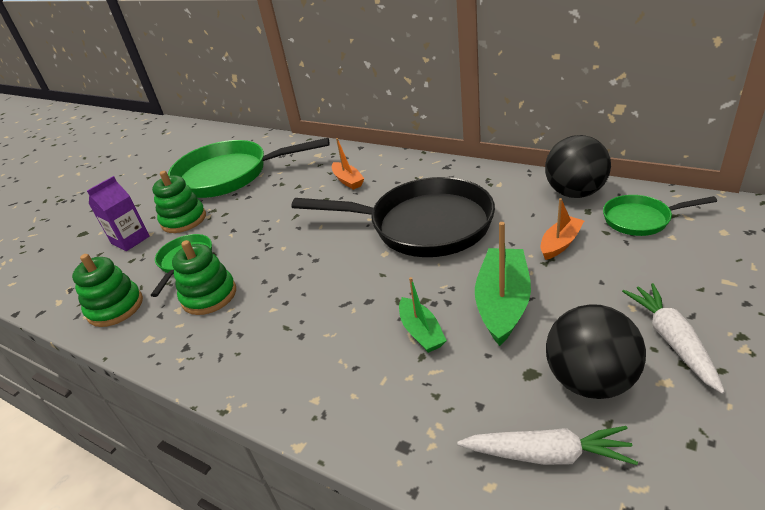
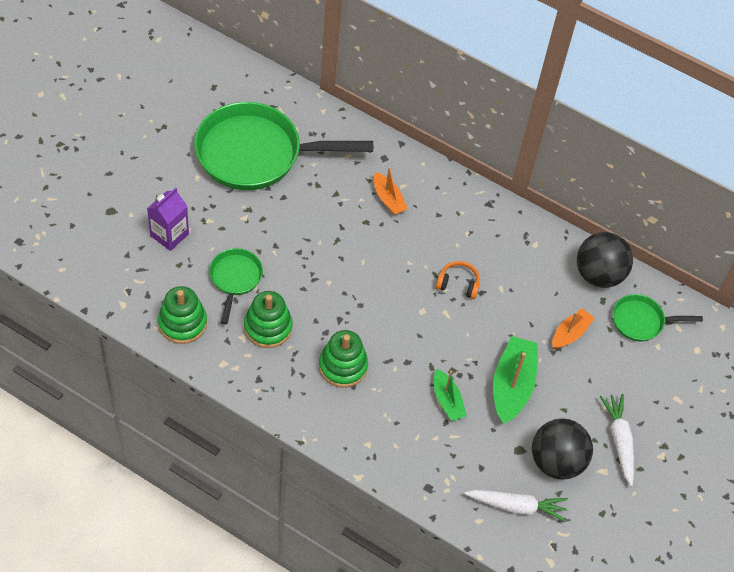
camera: 10 degrees left, 20 degrees up
(183, 220) = (220, 217): green stacking toy -> green stacking toy (343, 366)
(422, 225) = (458, 284): black pan -> orange headphones

